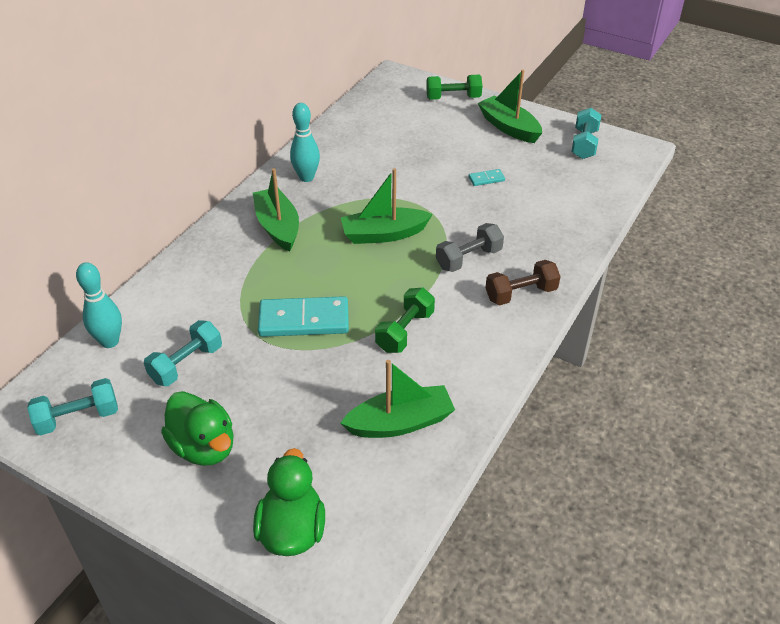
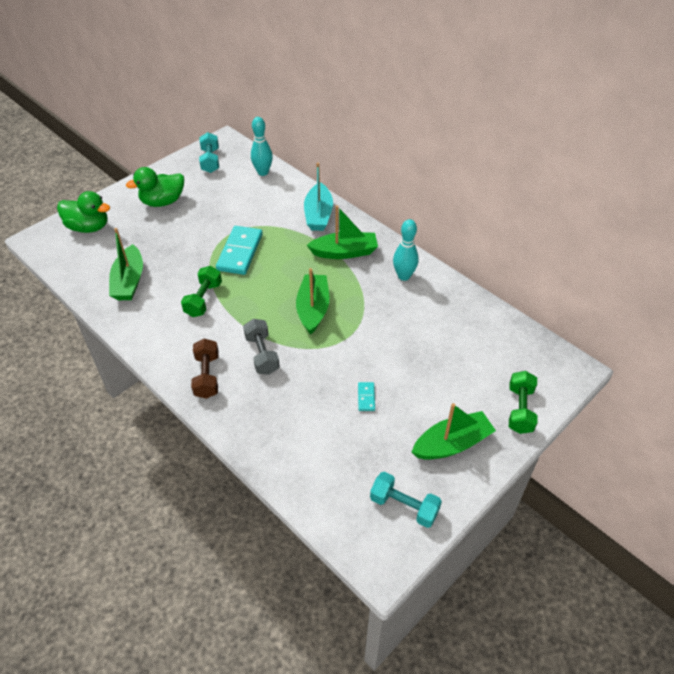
camera: 105 degrees right, 5 degrees up
(186, 364) = (228, 199): turquoise dumbbell -> none
(207, 262) = (318, 215): none -> turquoise boat
(405, 331) = (203, 299): green dumbbell -> green dumbbell turned 60 degrees clockwise

